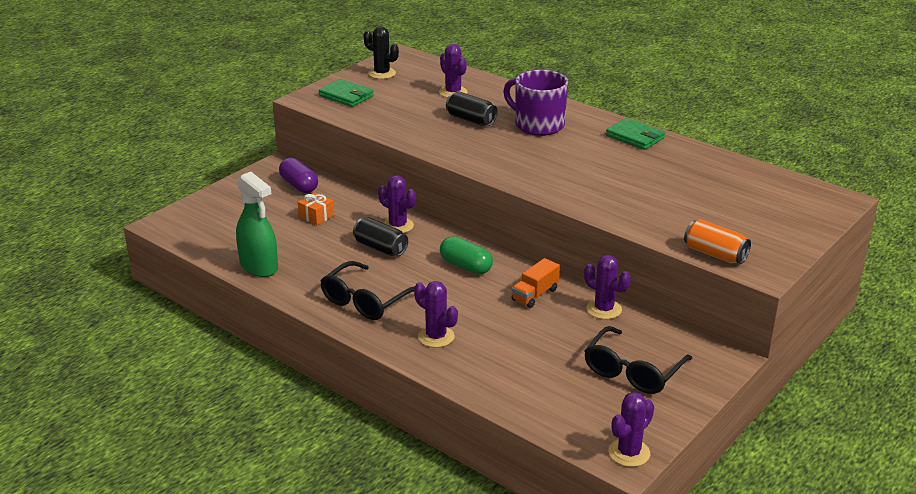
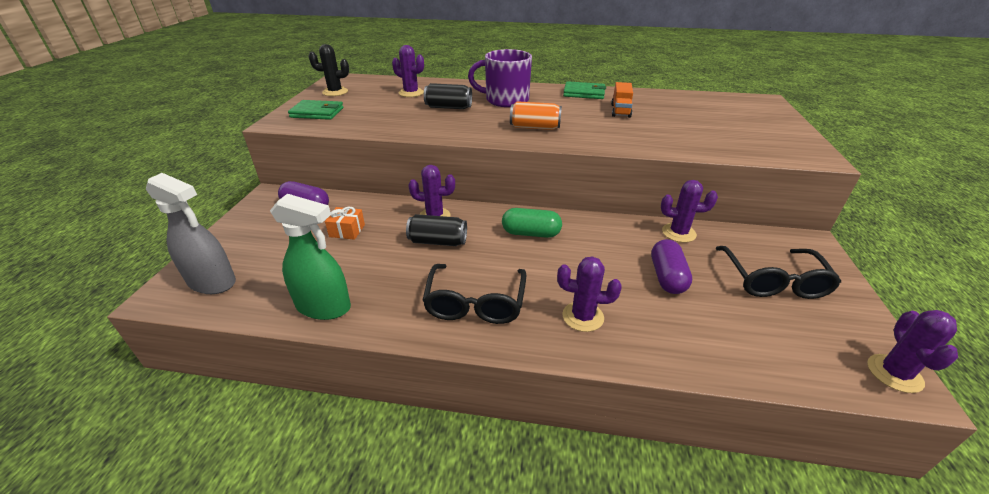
camera: 30 degrees left, 5 degrees up
(197, 225) = (212, 282): none -> grey spray bottle
(535, 295) = (614, 239): orange truck -> orange truck (620, 111)
(541, 336) = (667, 277): none -> purple capsule
(715, 254) = (767, 155): orange can -> orange can (535, 127)

